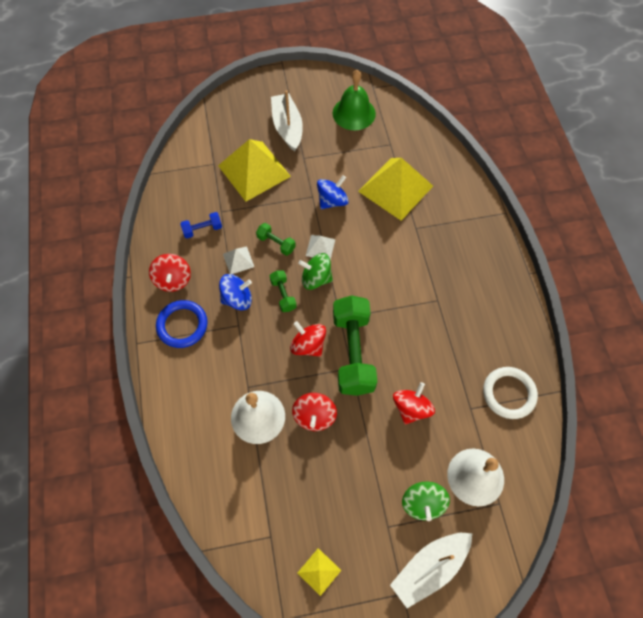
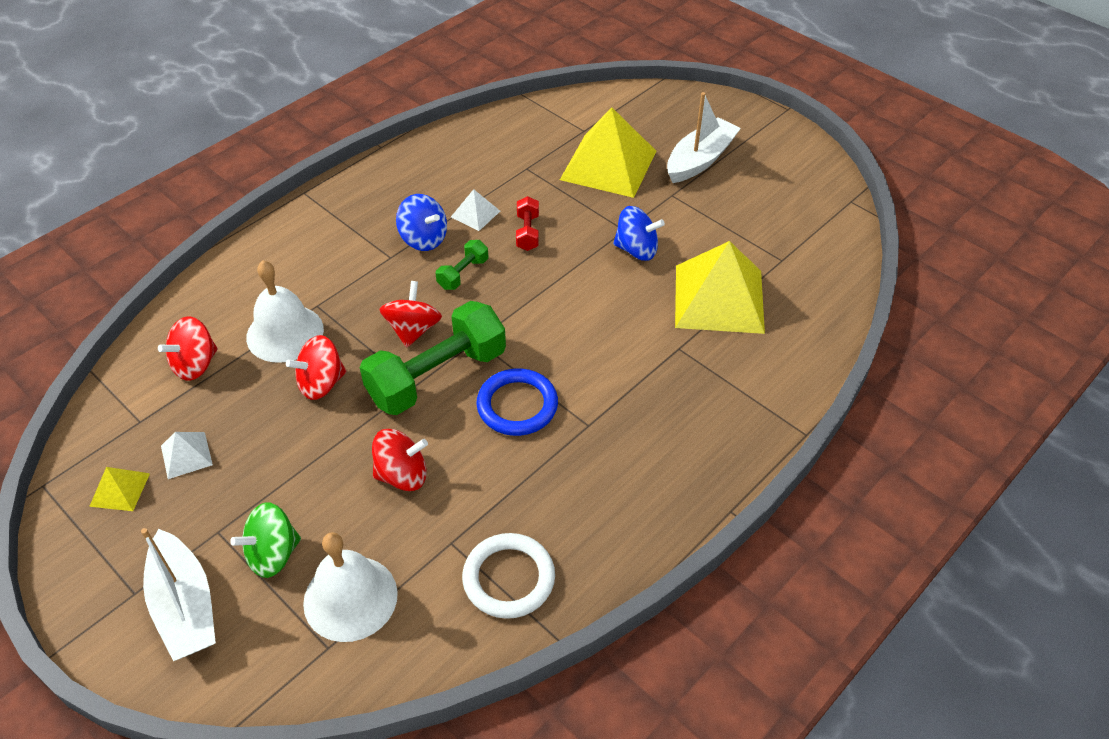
camera: 55 degrees right, 15 degrees down
(173, 280) = (404, 178): red spinning top -> red spinning top (195, 364)
(182, 325) = (353, 214): blue ring -> blue ring (517, 405)
(202, 229) = (488, 166): blue dumbbell -> none
(276, 243) = (527, 232): green dumbbell -> red dumbbell
(316, 278) = (511, 290): green spinning top -> none
(320, 247) = (559, 272): white pyramid -> white pyramid (186, 455)
(354, 113) = (789, 204): green bell -> none
(429, 568) = (185, 606): white boat -> white boat turned 135 degrees counterclockwise

